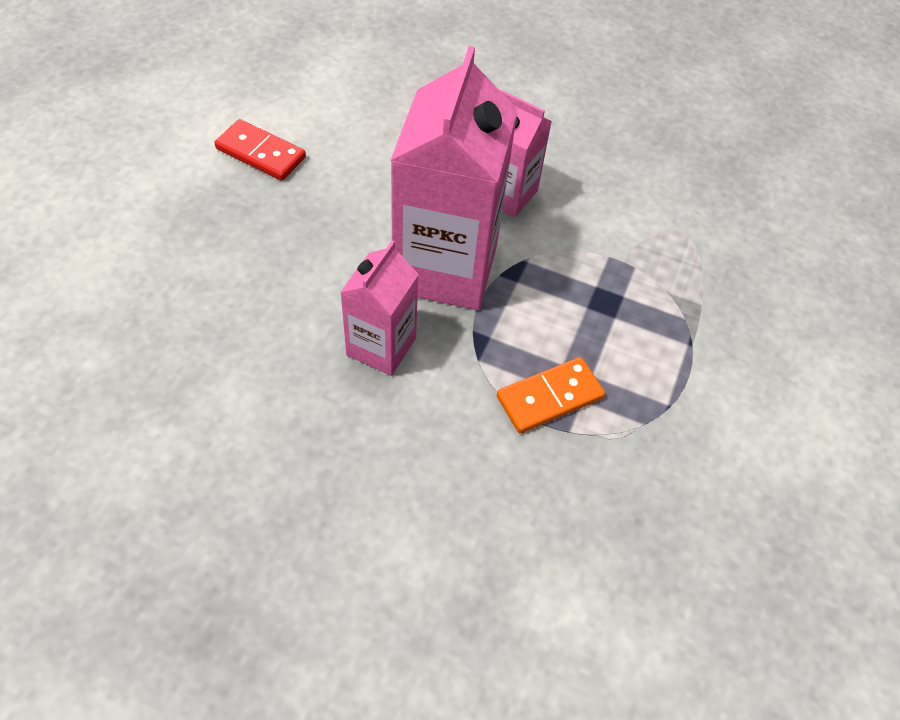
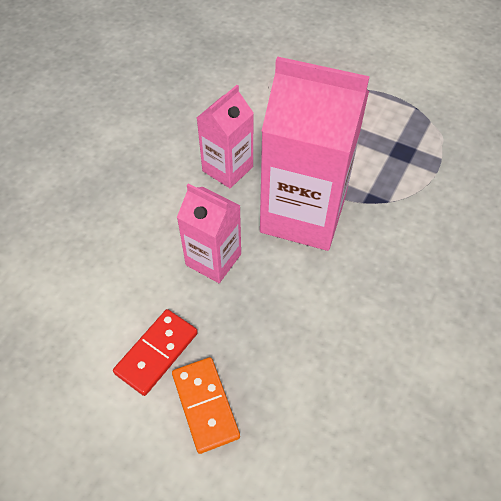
camera: 80 degrees left, 0 degrees up
(381, 346) = (382, 261): pink carton -> pink carton (213, 259)
(550, 397) = (417, 165): orange domino -> orange domino (205, 405)

